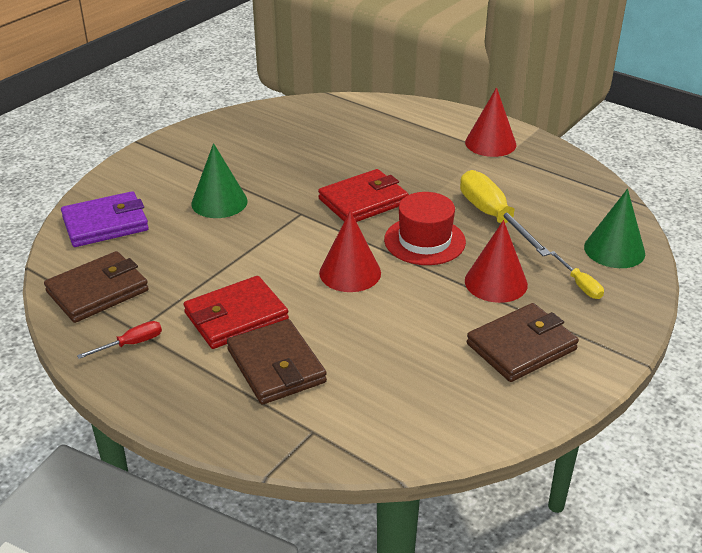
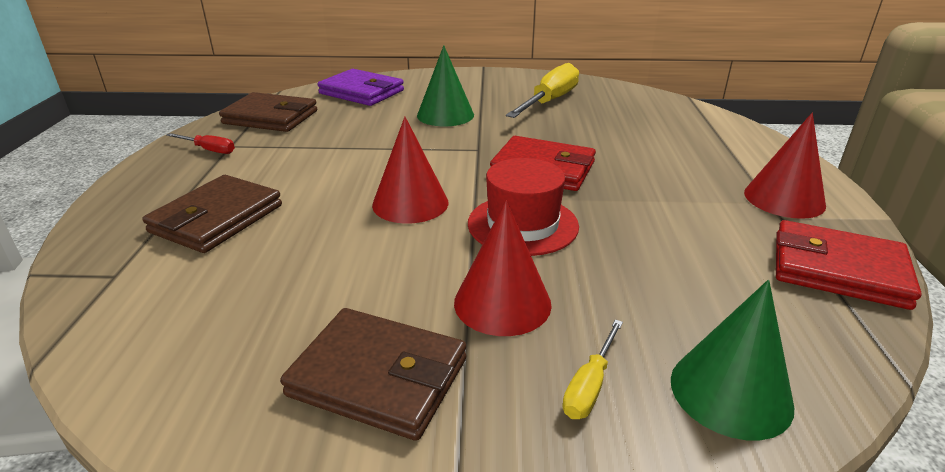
camera: 55 degrees right, 5 degrees down
(236, 317) = (282, 175): red wallet -> red wallet (838, 270)
(493, 217) = (638, 252): yellow screwdriver -> yellow screwdriver (549, 101)

